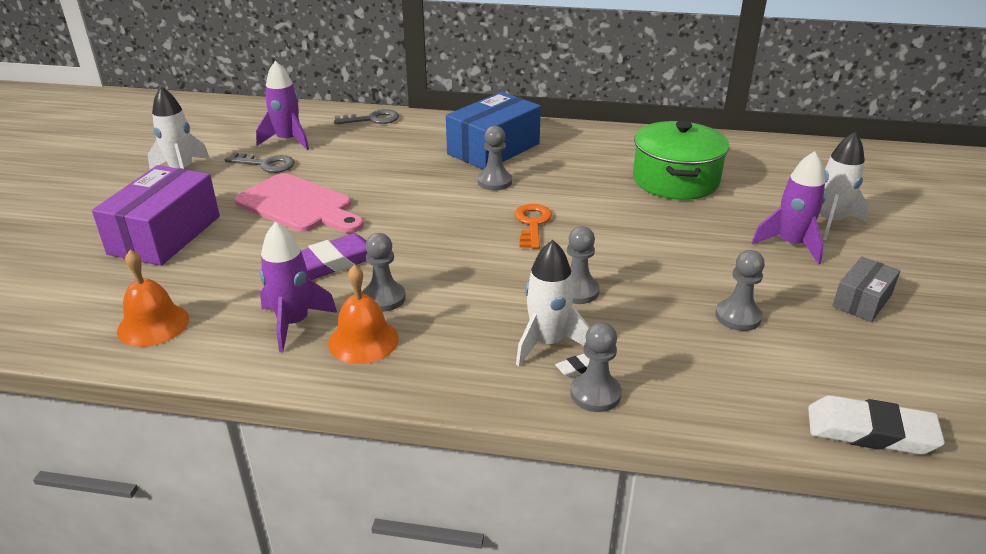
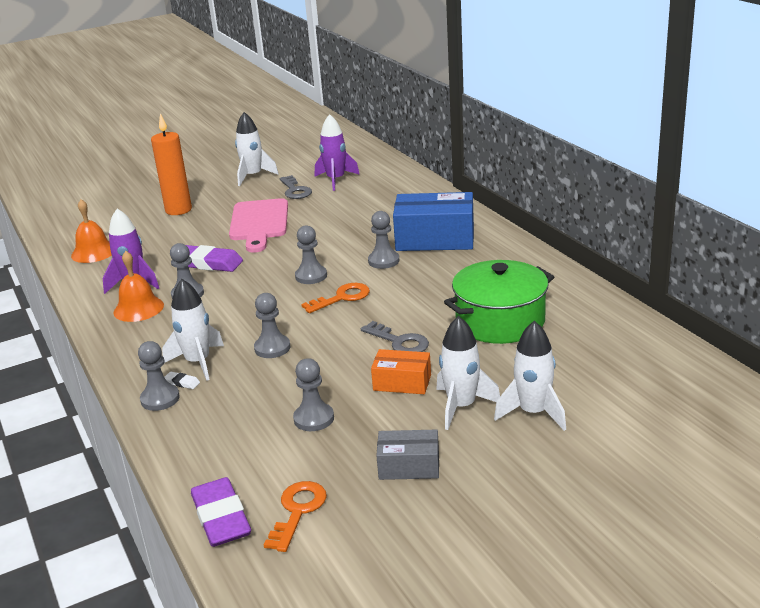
camera: 55 degrees right, 5 degrees down
(165, 235) = (178, 210): purple box -> orange candle
(372, 119) = (410, 185): grey key -> grey key (399, 342)
(464, 222) = (311, 276): none -> grey pawn
(723, 254) = (402, 382): none -> orange box
(790, 244) = (461, 406): purple rocket -> white rocket
(870, 432) = (221, 517): white eraser -> purple eraser
(891, 382) = (297, 511): none -> orange key

